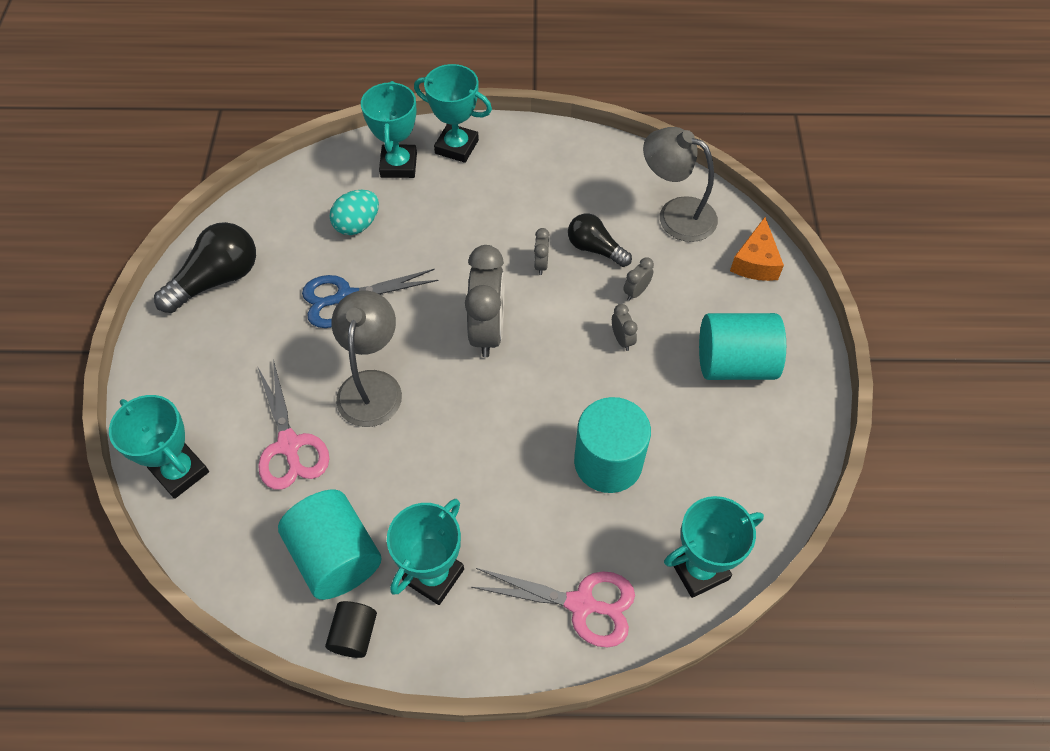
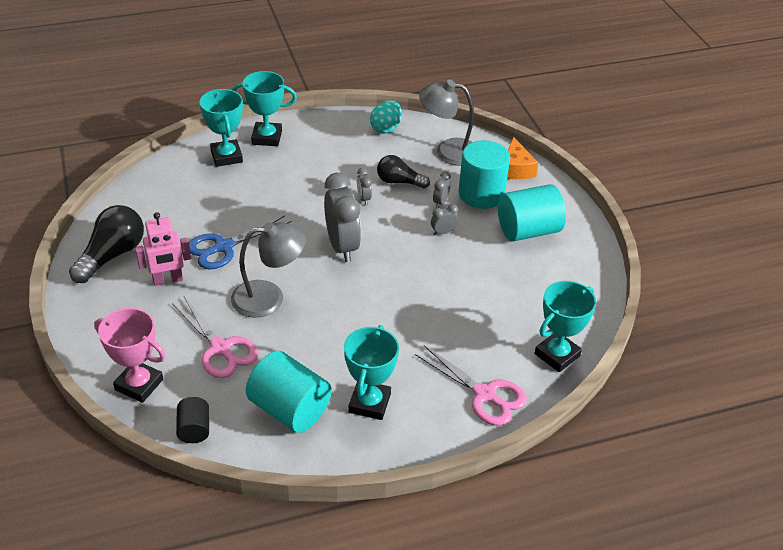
camera: 20 degrees left, 15 degrees down
(180, 472) = (139, 384): turquoise trophy -> pink trophy
(266, 330) = (168, 280): none -> pink robot
(354, 635) = (326, 454): black cylinder -> black cylinder (194, 429)
(357, 225) = (211, 199): turquoise egg -> turquoise egg (386, 128)
(372, 385) = (269, 297): grey lamp -> grey lamp turned 90 degrees clockwise
(581, 604) = (484, 394): pink scissors -> pink scissors turned 45 degrees clockwise
(608, 462) = (466, 307): turquoise cylinder -> turquoise cylinder (481, 194)
(622, 340) = (443, 232): grey clock -> grey clock turned 75 degrees counterclockwise

